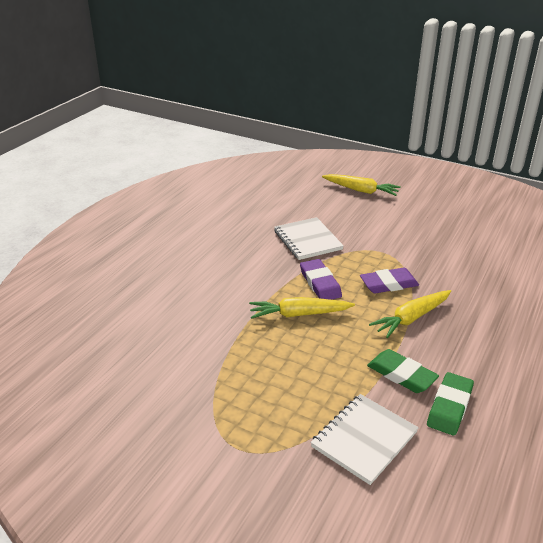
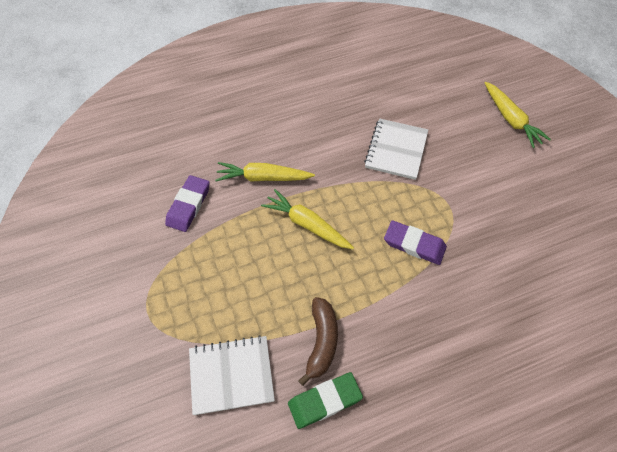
camera: 40 degrees right, 25 degrees up
(320, 283) = (357, 204): purple eraser -> purple eraser (188, 205)
(401, 375) = (321, 342): green eraser -> brown banana
(411, 318) = (392, 294): yellow carrot -> yellow carrot (263, 178)

